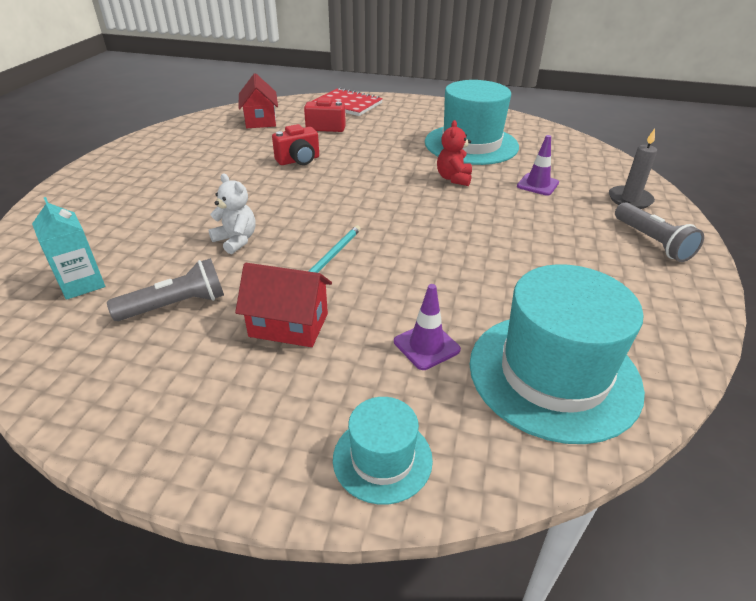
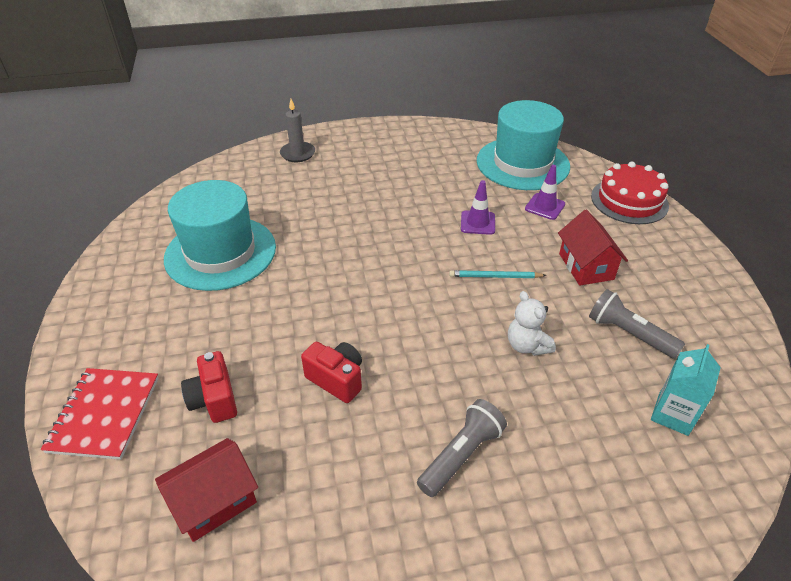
camera: 115 degrees left, 5 degrees up
(236, 240) = (527, 345): white teddy bear -> white teddy bear turned 45 degrees counterclockwise
(382, 458) = (629, 201): turquoise hat -> red cake
(453, 178) = (313, 246): red teddy bear -> none
(537, 184) = (297, 197): purple traffic cone -> purple traffic cone (477, 223)
(652, 242) = (358, 142): grey flashlight -> grey flashlight (461, 455)

